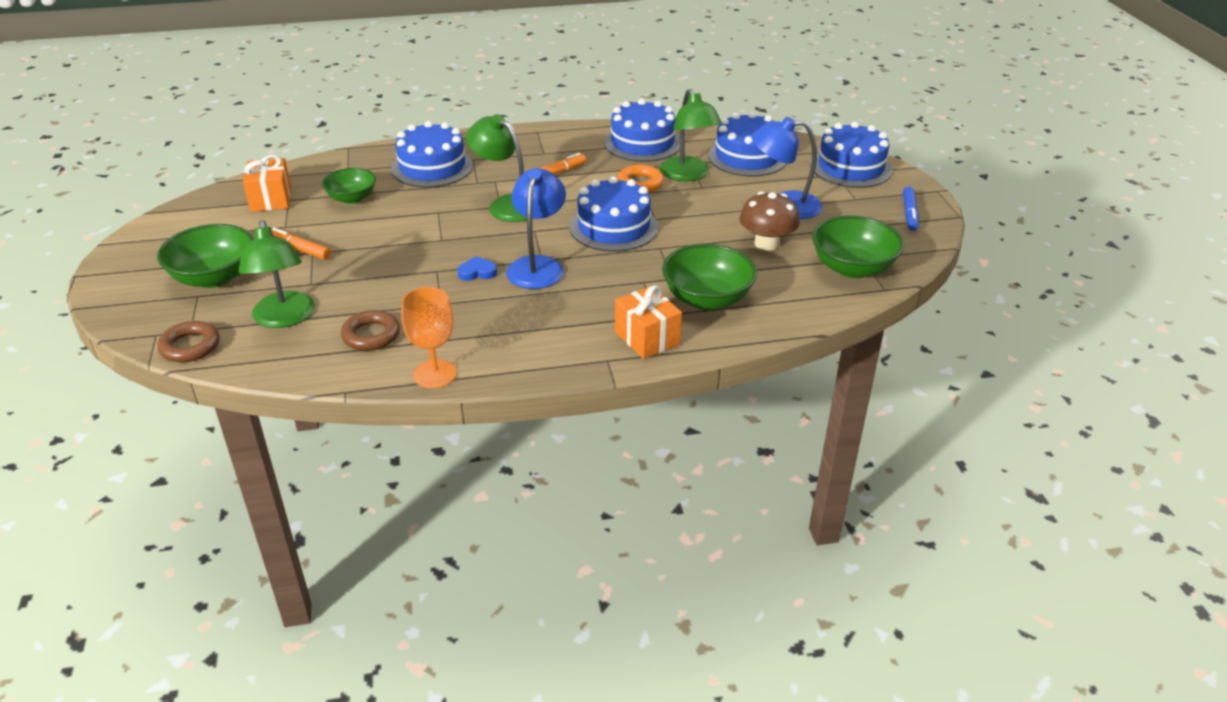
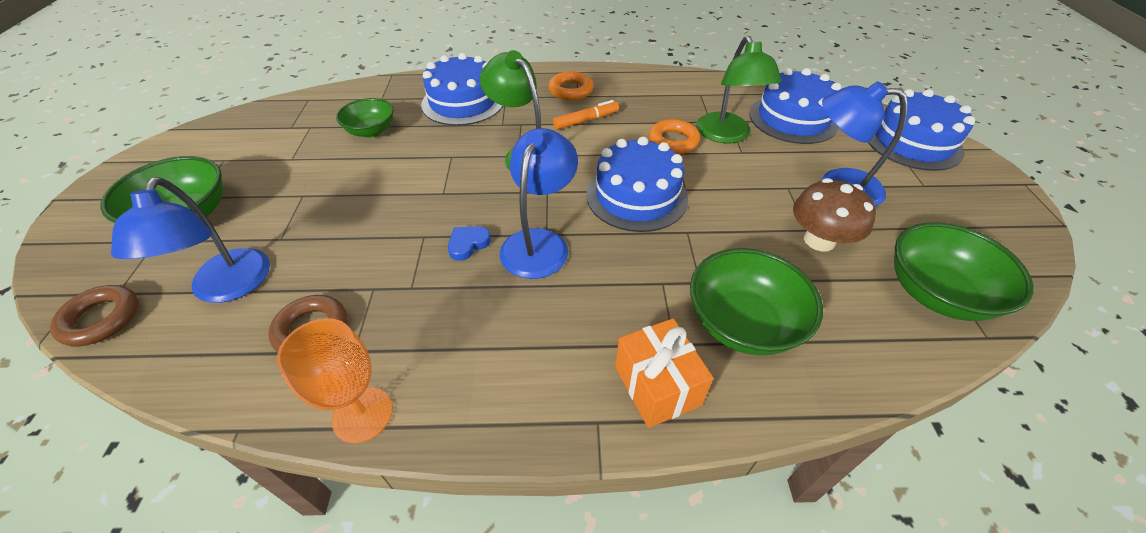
camera: 10 degrees right, 10 degrees up
(271, 199) = (294, 124): orange gift -> none
(284, 318) = (227, 288): green lamp -> blue lamp
(300, 250) = (291, 190): orange marker -> none
(477, 272) = (468, 244): blue heart -> blue heart turned 45 degrees counterclockwise
(535, 148) = (571, 90): none -> orange ring
(642, 143) = (681, 93): blue cake -> none
(909, 213) = (997, 214): blue marker -> none

